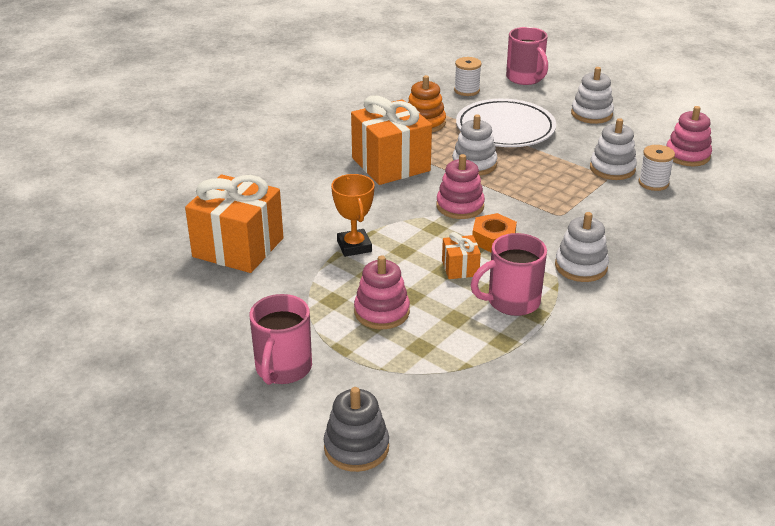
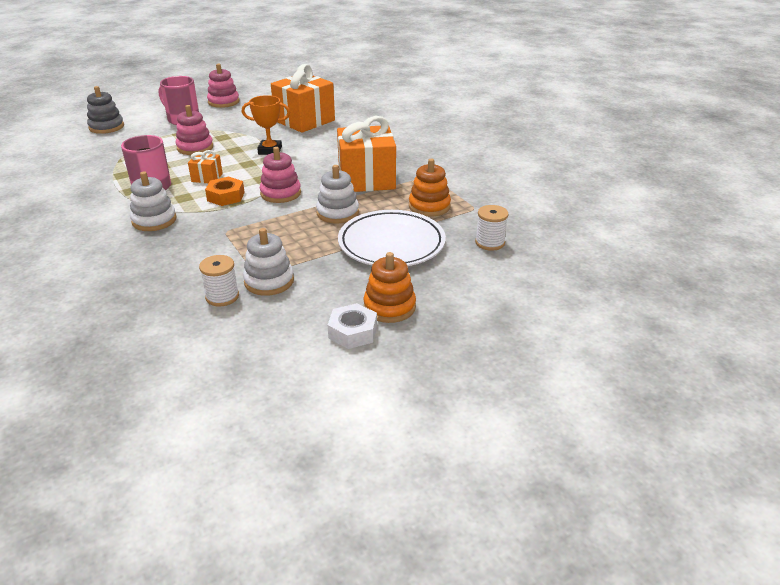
camera: 110 degrees right, 0 degrees up
(525, 78) = (506, 288): pink mug -> none
(591, 114) = (389, 307): white stacking toy -> orange stacking toy
(633, 121) = (353, 332): none -> white nut
(687, 155) = (250, 342): pink stacking toy -> pink stacking toy (223, 102)

